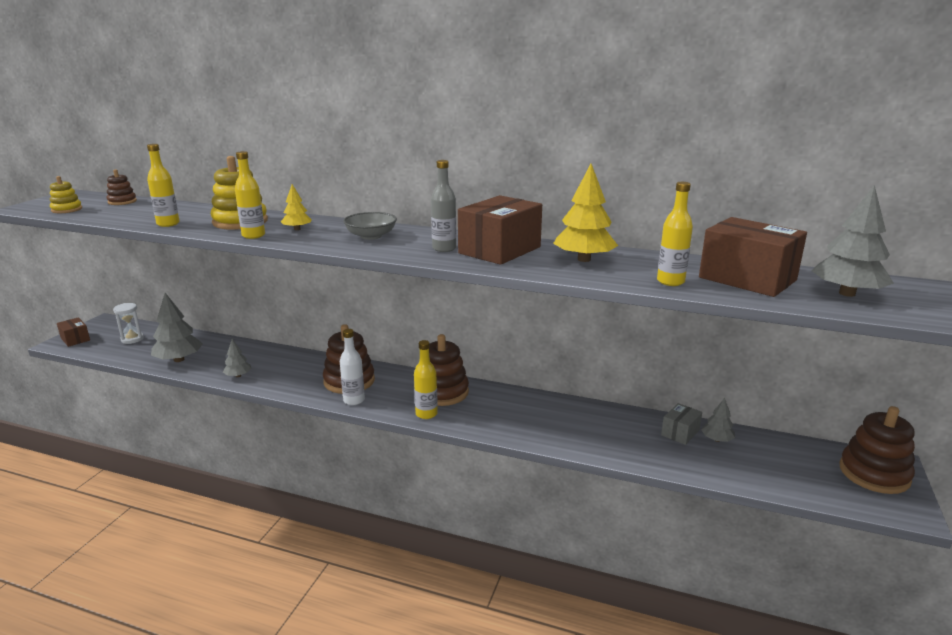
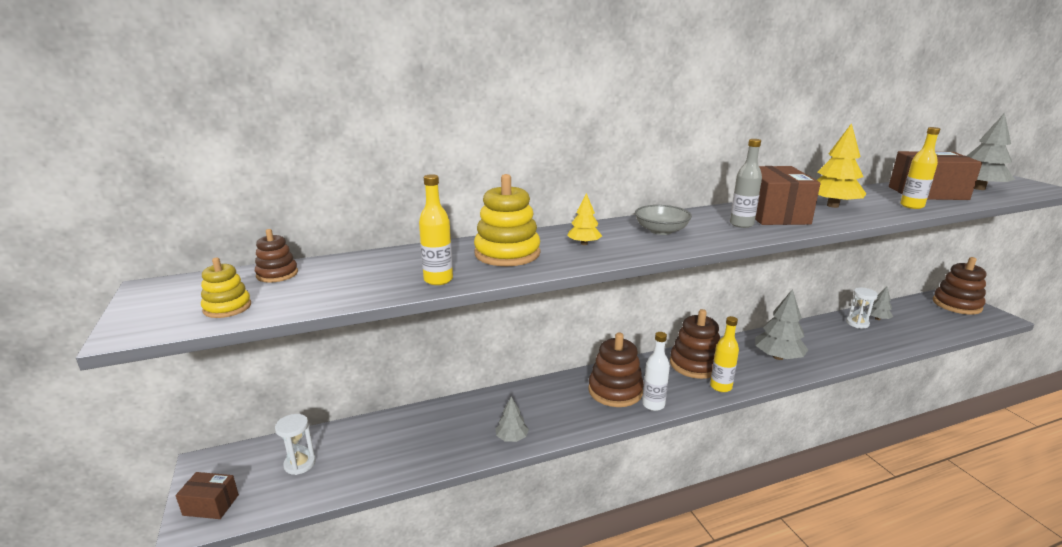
camera: 40 degrees left, 0 degrees up
(179, 359) = (412, 455): grey tree -> grey tree (778, 357)
(253, 235) = (570, 262): yellow bottle -> none
(680, 432) = (857, 323): grey box -> white hourglass

